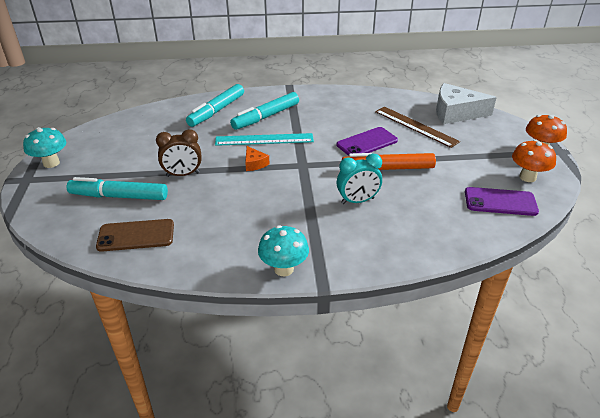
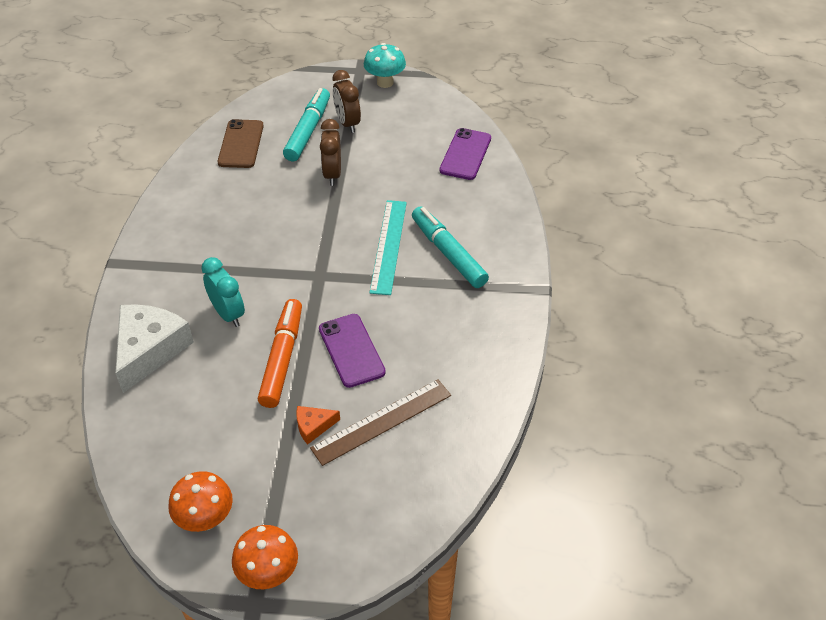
camera: 100 degrees right, 10 degrees up
(111, 176) = (347, 123): none -> brown clock
(216, 111) = (474, 206): turquoise marker -> none
(254, 163) = (335, 233): orange cheese -> orange cheese (313, 426)
(284, 269) = (149, 238): turquoise mushroom -> none
(357, 201) = (228, 314): turquoise clock -> turquoise clock turned 150 degrees clockwise
(456, 113) = (412, 493): white cheese -> white cheese (149, 350)
(500, 202) = (168, 460): purple phone -> purple phone (465, 154)

